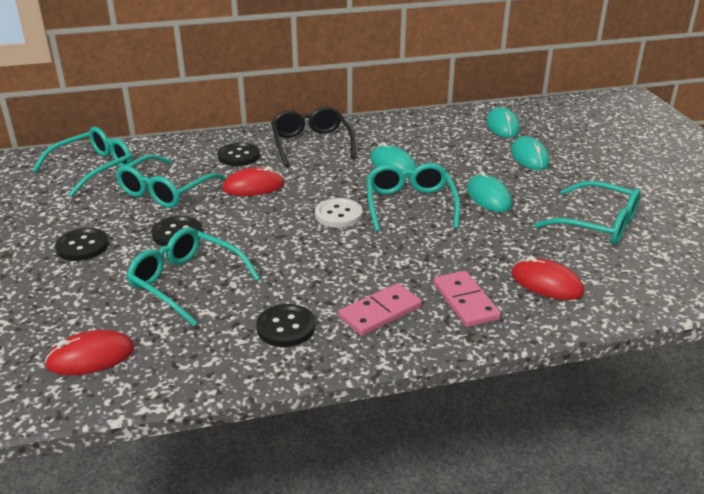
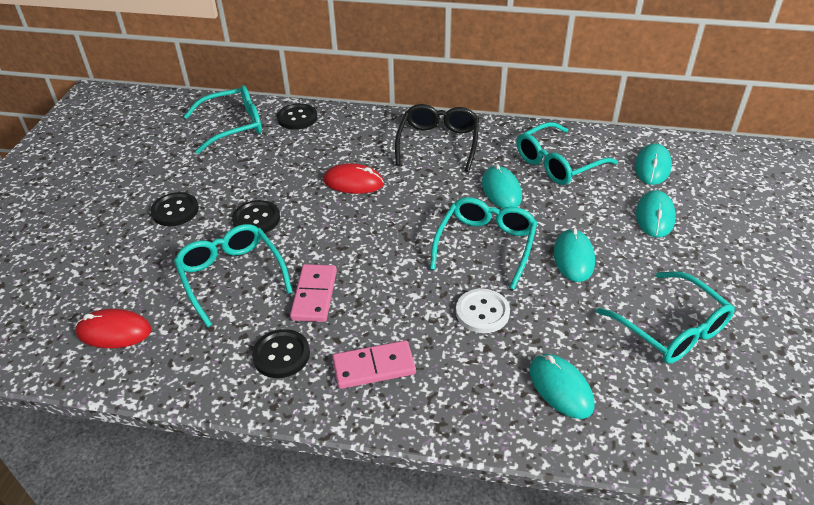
camera: 25 degrees right, 10 degrees up
(165, 191) = (275, 167): turquoise glasses -> turquoise glasses (557, 163)
(238, 156) = (362, 142): black button -> black button (297, 118)
(338, 214) = (409, 238): white button -> white button (482, 312)
(465, 301) = (462, 382): pink domino -> pink domino (314, 295)
(546, 283) = (560, 388): red mouse -> turquoise mouse

